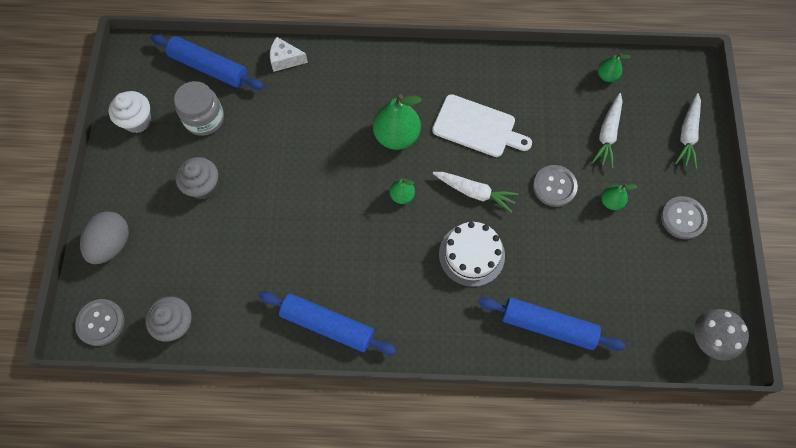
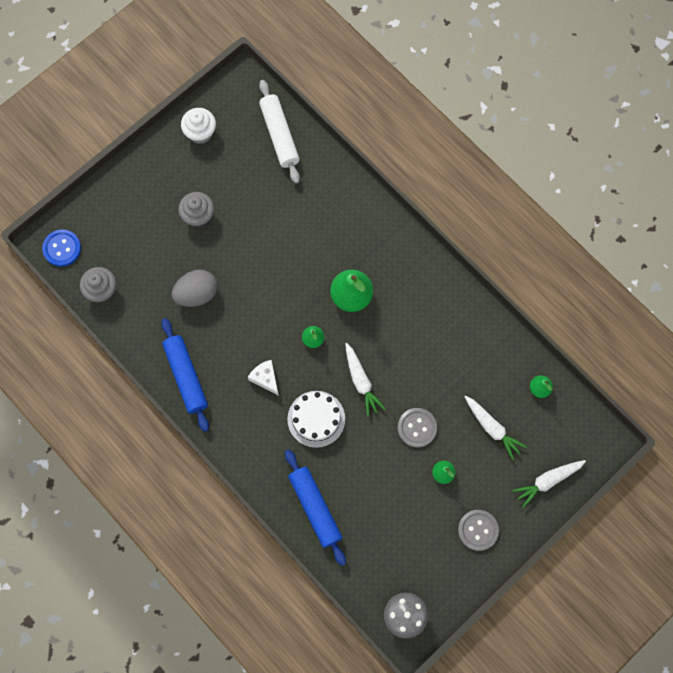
camera: 45 degrees right, 5 degrees up
(100, 322) = (62, 248): grey button -> blue button
(112, 244) = (111, 204): grey egg -> grey egg (197, 294)
(204, 118) = (242, 169): grey jar -> none
(209, 68) = (279, 135): blue rolling pin -> white rolling pin
(285, 60) = (334, 174): white cheese -> white cheese (265, 378)
(477, 127) = (410, 340): white cutting board -> none
(607, 134) = (492, 428): white carrot -> white carrot turned 105 degrees counterclockwise

